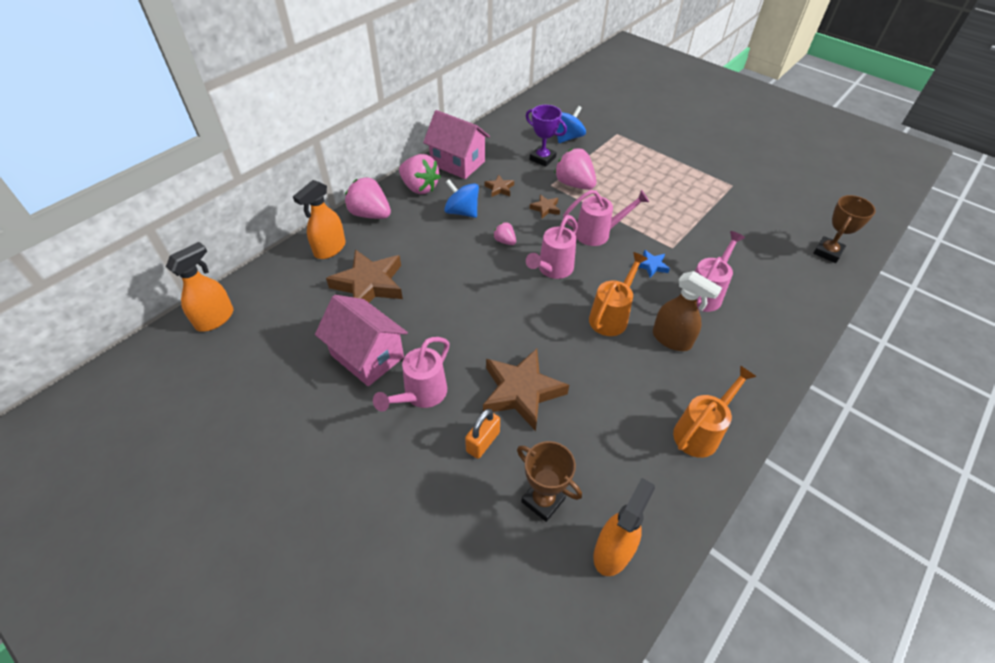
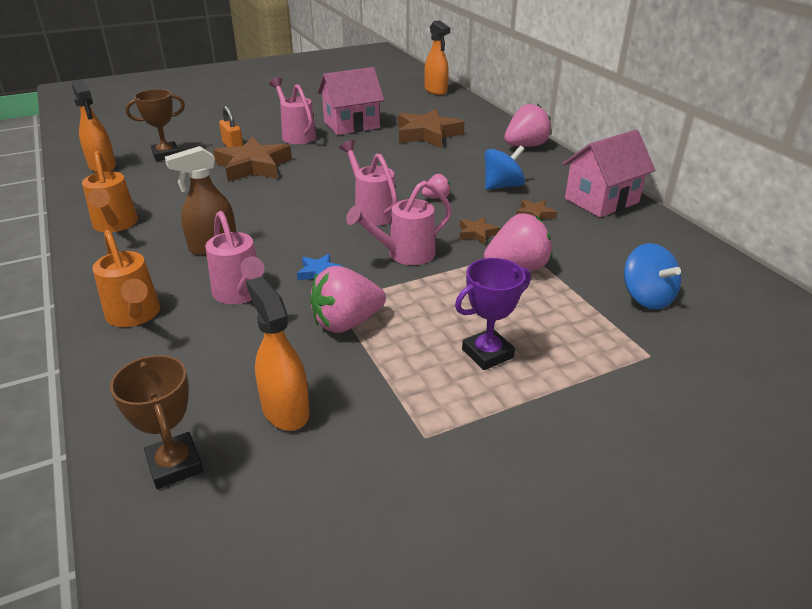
camera: 115 degrees right, 15 degrees down
(329, 249) = (485, 126): orange spray bottle -> orange spray bottle (285, 410)
(419, 187) = (559, 173): pink strawberry -> pink strawberry (346, 323)
(542, 158) = (592, 260): purple trophy -> purple trophy (487, 353)
(597, 233) = (405, 254): pink watering can -> pink watering can turned 45 degrees clockwise
(611, 316) = (278, 224): orange watering can -> orange watering can (135, 315)

